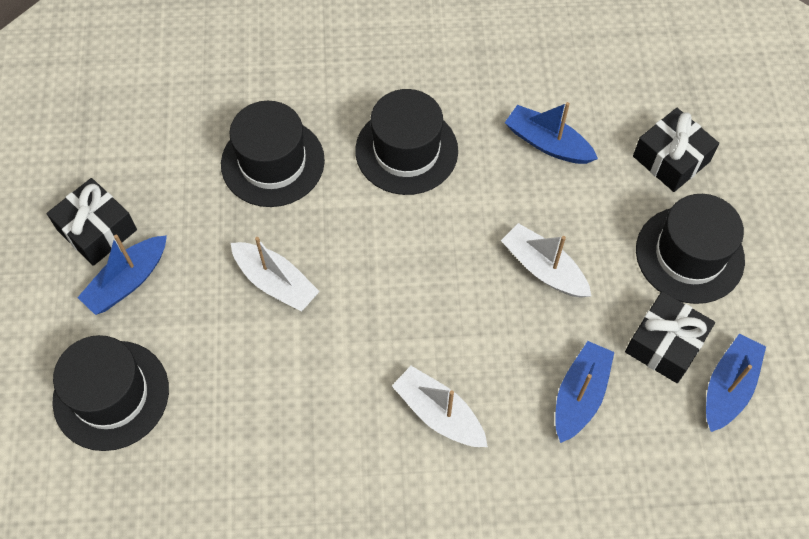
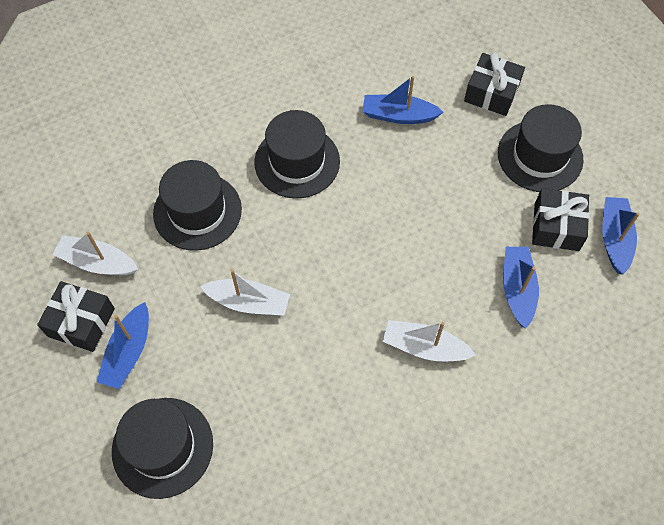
camera: 25 degrees left, 0 degrees up
(543, 268) = (444, 208): white boat -> white boat (97, 262)

